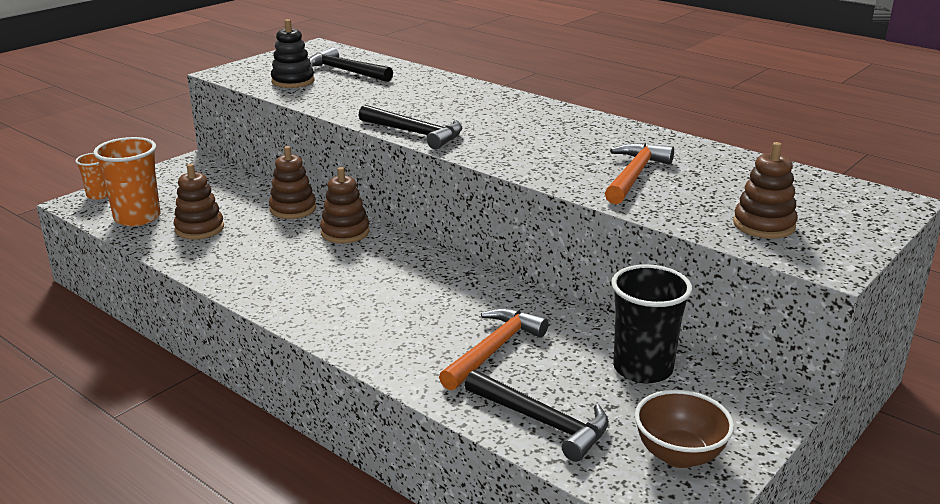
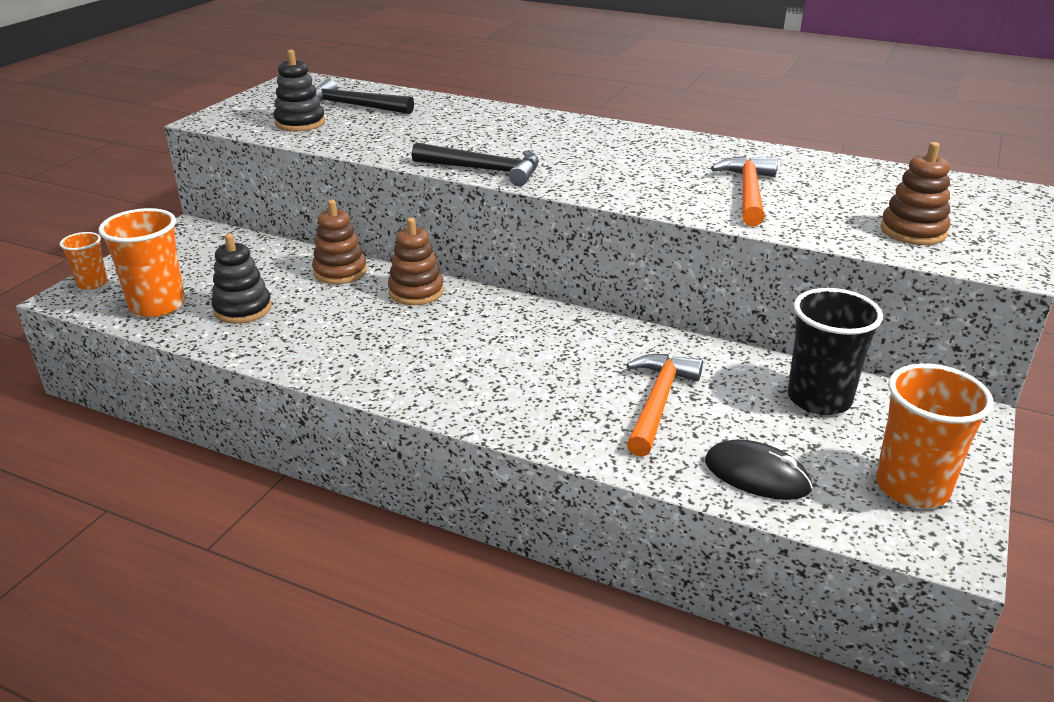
camera: 15 degrees left, 5 degrees up
(199, 229) = (242, 309): brown stacking toy -> black stacking toy
(542, 421) = (756, 475): black hammer -> black mouse
(679, 455) = (912, 487): brown bowl -> orange cup

